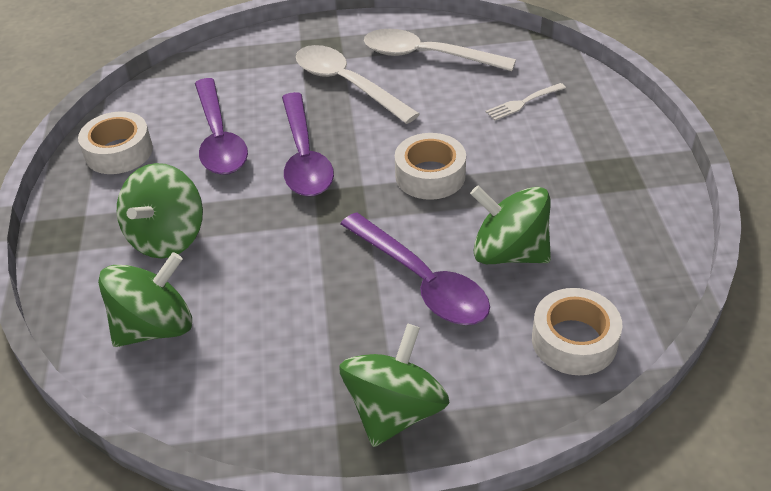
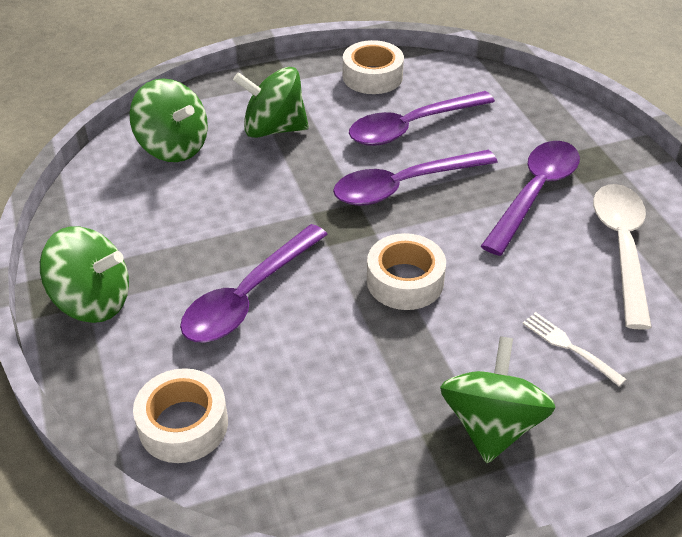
camera: 75 degrees right, 0 degrees up
(347, 84) = (534, 193): white spoon -> purple spoon
(509, 253) = (300, 359): green spinning top -> green spinning top (491, 425)

